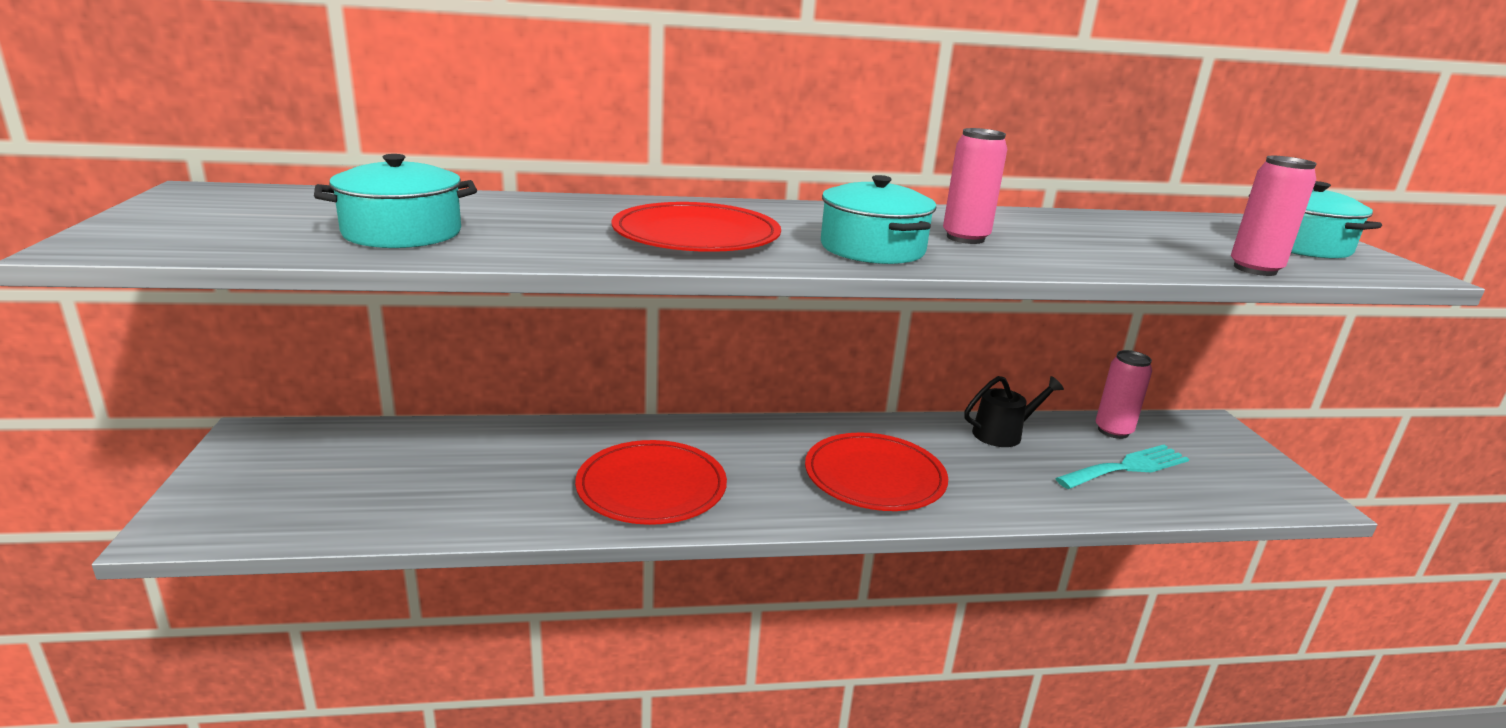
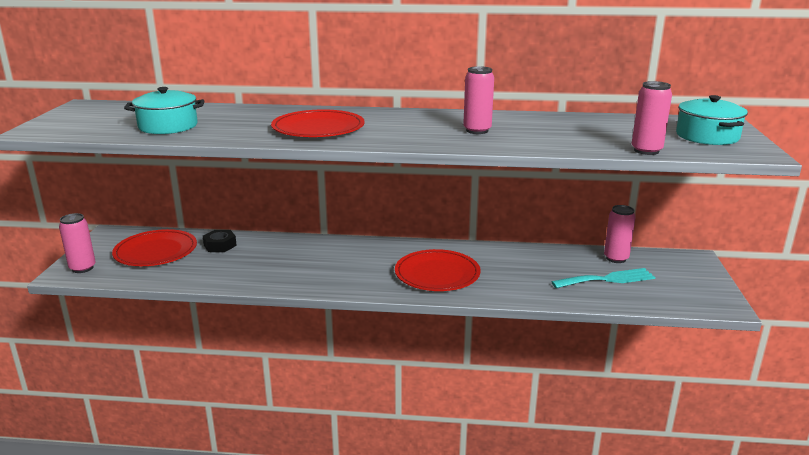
camera: 15 degrees right, 0 degrees up
(211, 514) = (82, 268): none -> pink can
(476, 447) = (220, 245): none -> black nut
(651, 487) = (304, 270): red plate -> red plate (156, 251)
(872, 248) = (411, 136): turquoise pot -> none
(1002, 434) = (537, 256): black watering can -> none

